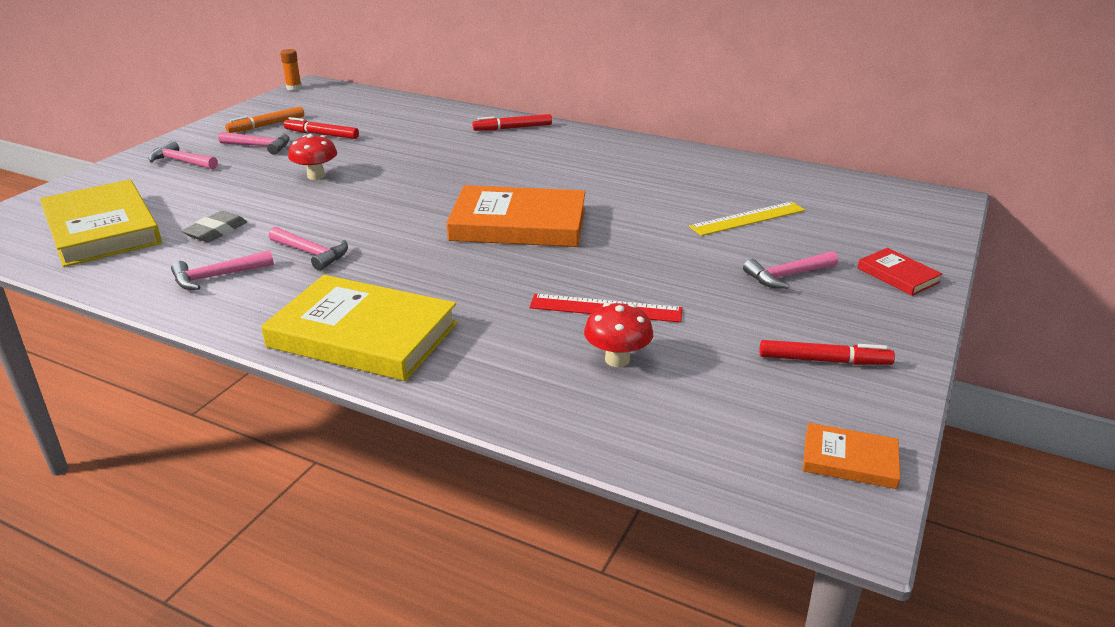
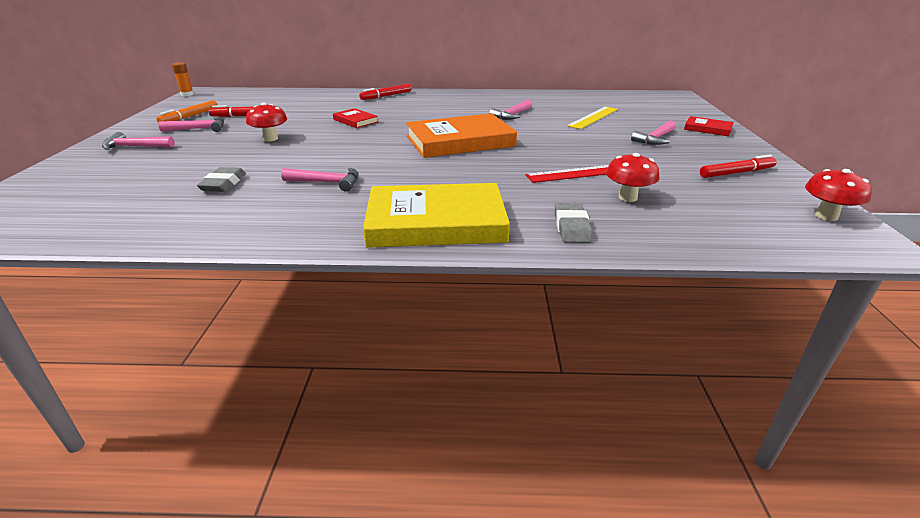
camera: 25 degrees left, 0 degrees up
(102, 229) = (105, 201): yellow book -> none
(217, 276) = (261, 211): pink hammer -> pink hammer (512, 115)
(433, 165) = (355, 121): none -> red book
(497, 381) = (571, 227): none -> grey eraser
(849, 460) = (826, 216): orange book -> red mushroom

